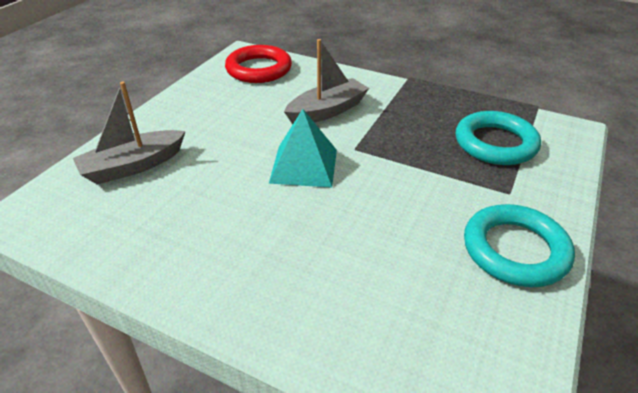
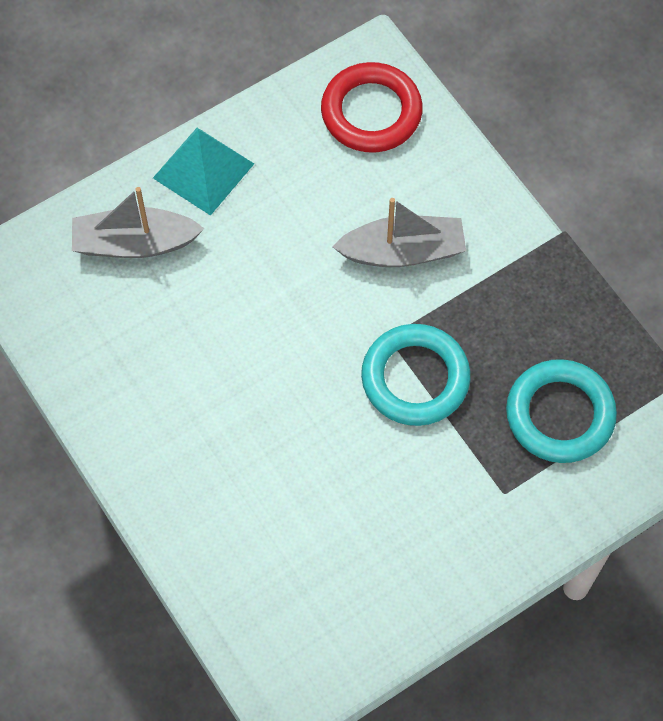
camera: 30 degrees right, 25 degrees up
(304, 166) = (314, 336): turquoise pyramid -> turquoise pyramid (203, 170)
(515, 250) = (440, 561): turquoise ring -> turquoise ring (415, 378)

